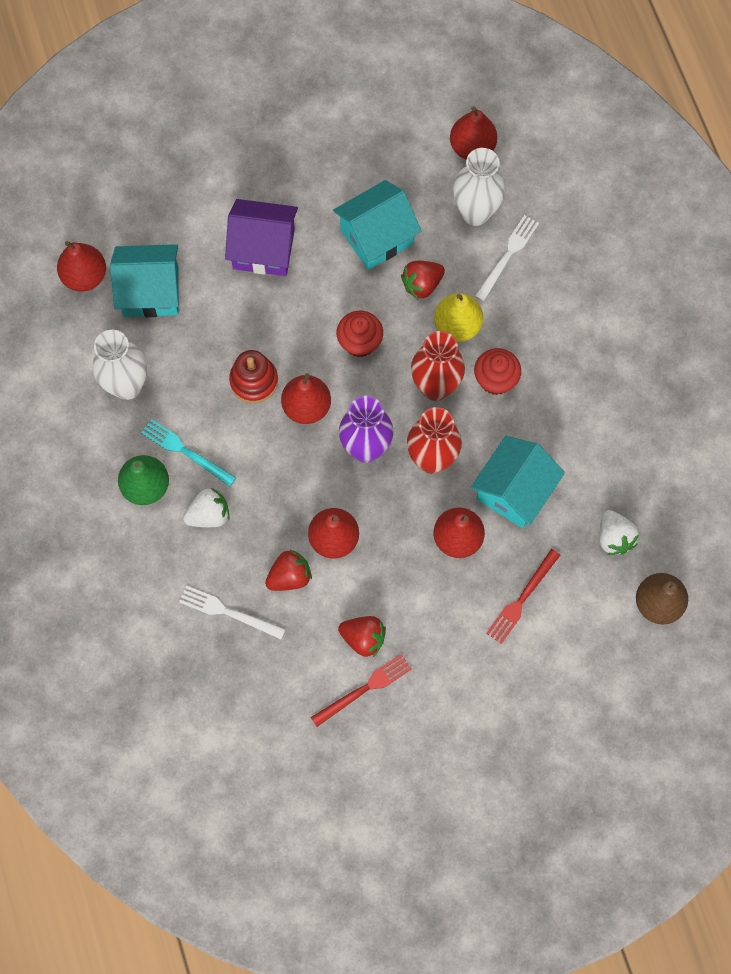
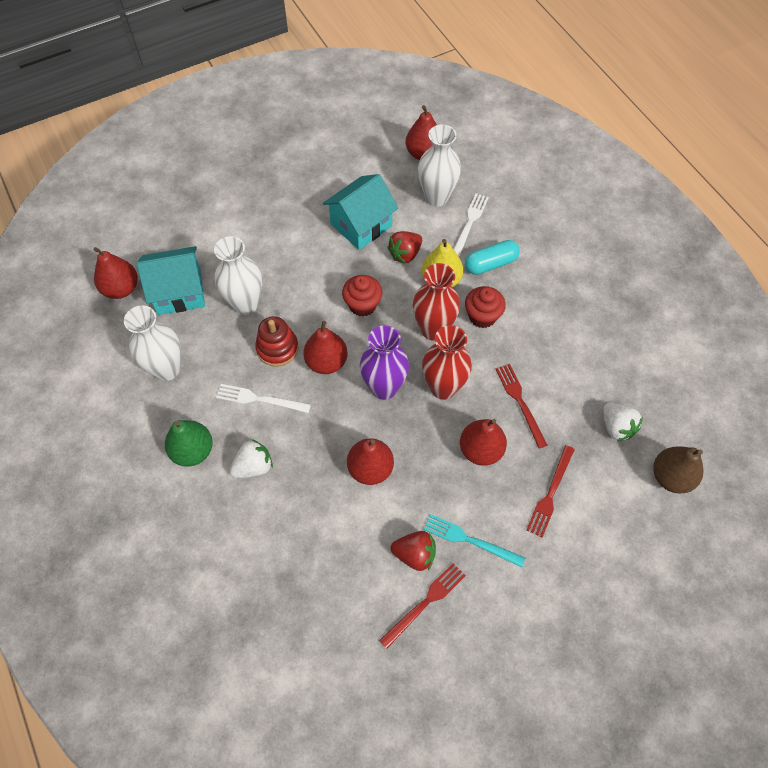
camera: 10 degrees left, 10 degrees down
(185, 451) = (225, 415): turquoise fork -> turquoise fork (470, 540)
(225, 319) = (245, 304): none -> white vase
(228, 612) = (284, 552): white fork -> white fork (259, 399)
(263, 249) = (270, 247): purple house -> none
(289, 576) = (336, 509): red strawberry -> none
(514, 491) = (520, 402): turquoise house -> red fork
(521, 314) = (490, 264): none -> turquoise capsule

